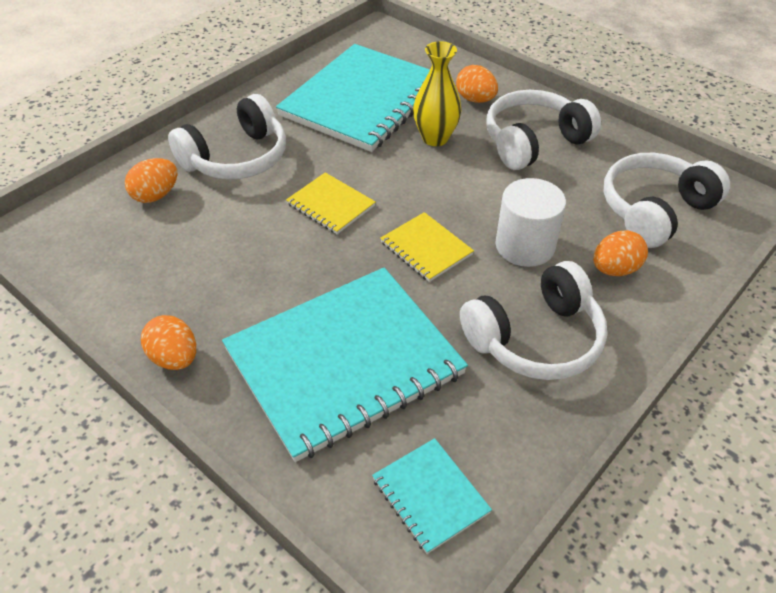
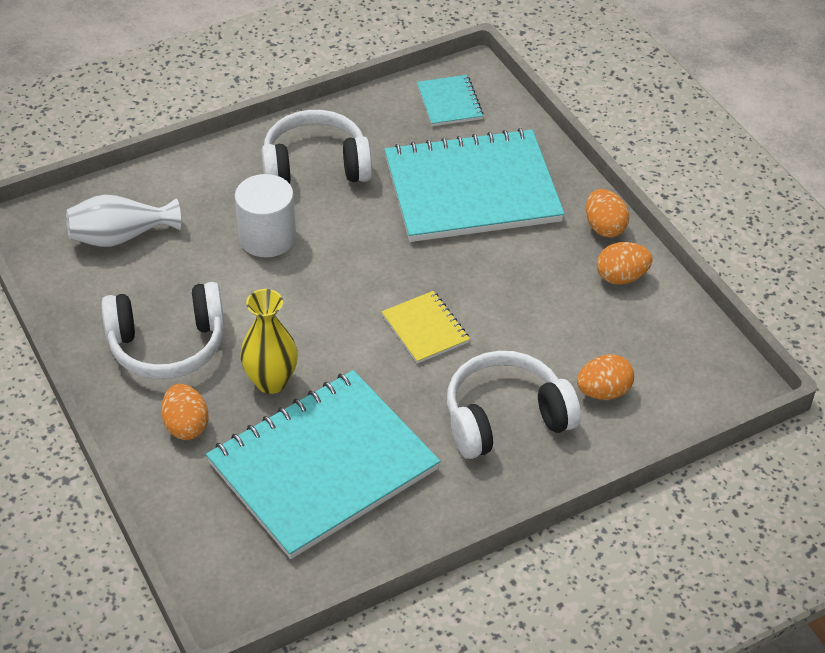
camera: 160 degrees left, 0 degrees up
(426, 248) = (357, 259): yellow notebook -> none
(614, 269) = (207, 197): orange egg -> orange egg (621, 277)
(654, 210) = (120, 236): white headphones -> white vase

